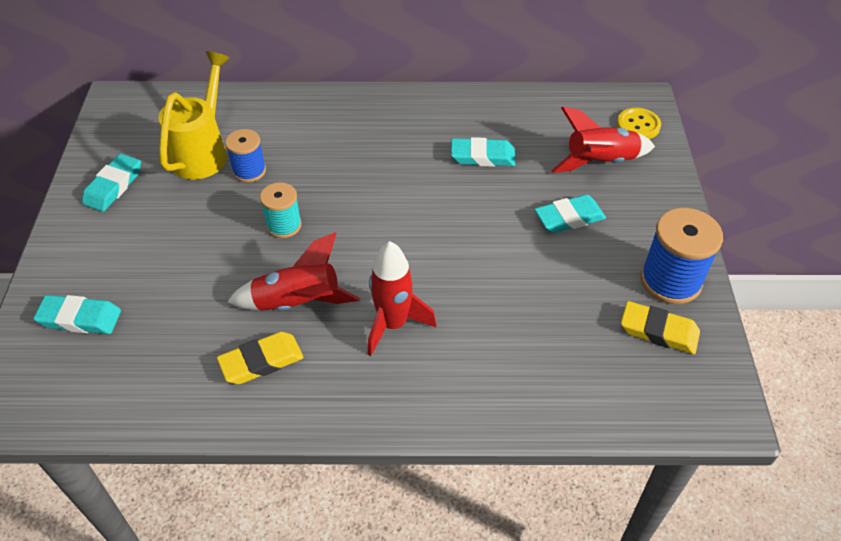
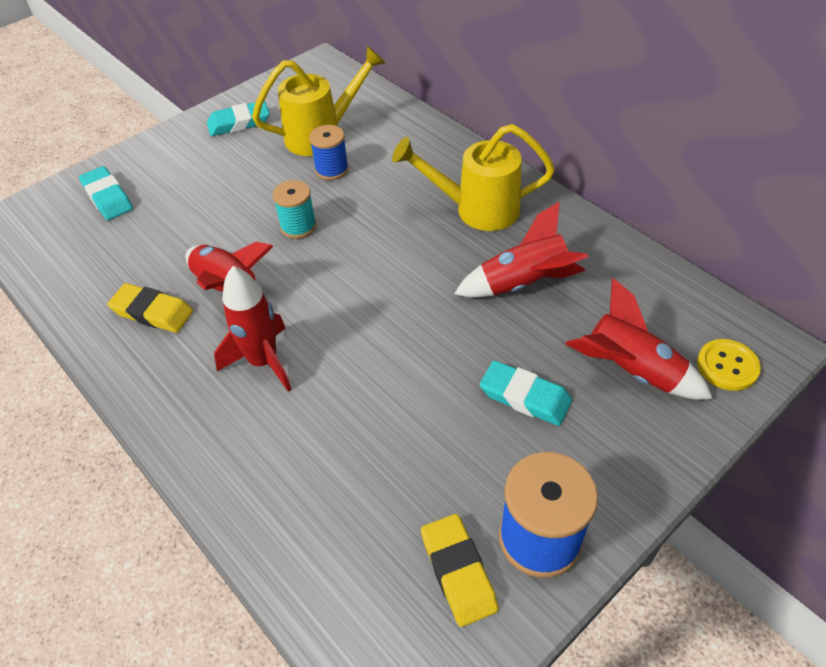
camera: 50 degrees right, 0 degrees up
(392, 131) = (476, 209): none -> yellow watering can
(482, 156) = (523, 284): turquoise eraser -> red rocket

